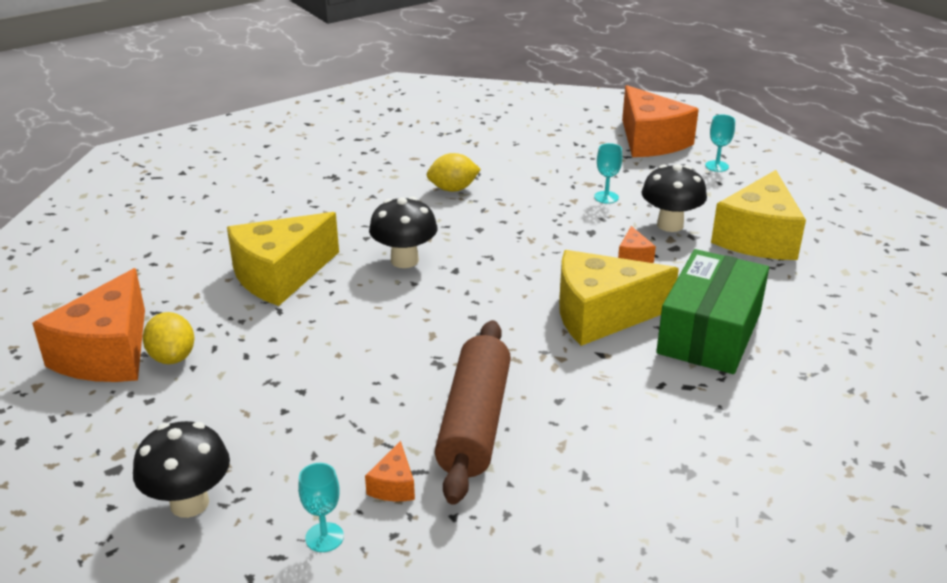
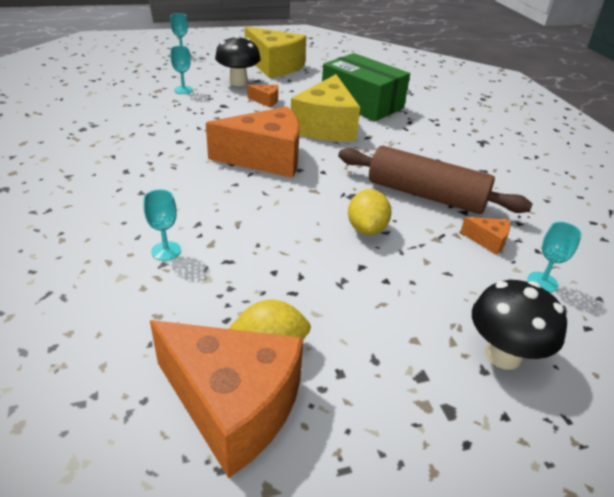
camera: 75 degrees left, 5 degrees up
(280, 275) = (166, 251): yellow cheese -> turquoise goblet
(404, 260) = (197, 181): black mushroom -> none
(453, 189) = (103, 137): yellow lemon -> yellow lemon (366, 229)
(650, 141) = (124, 59): orange cheese -> orange cheese (266, 158)

